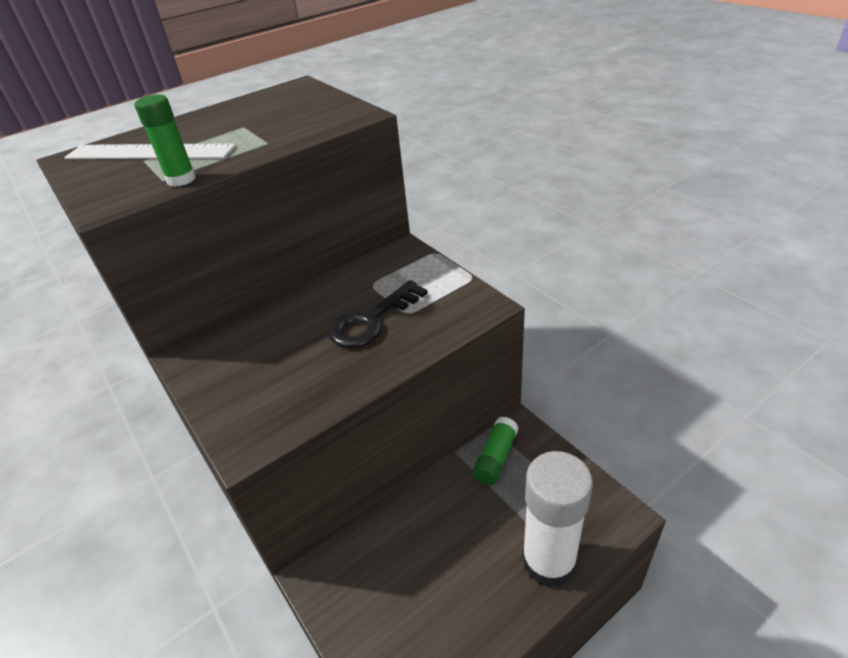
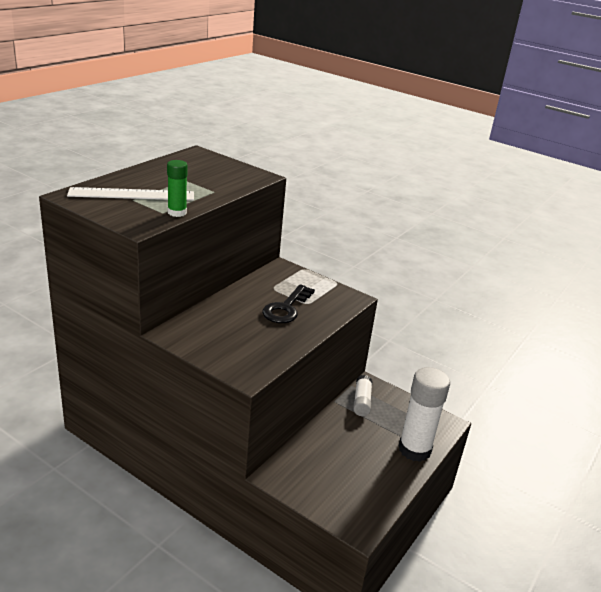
camera: 25 degrees left, 10 degrees down
(495, 457) = (361, 401): green glue stick -> white glue stick

